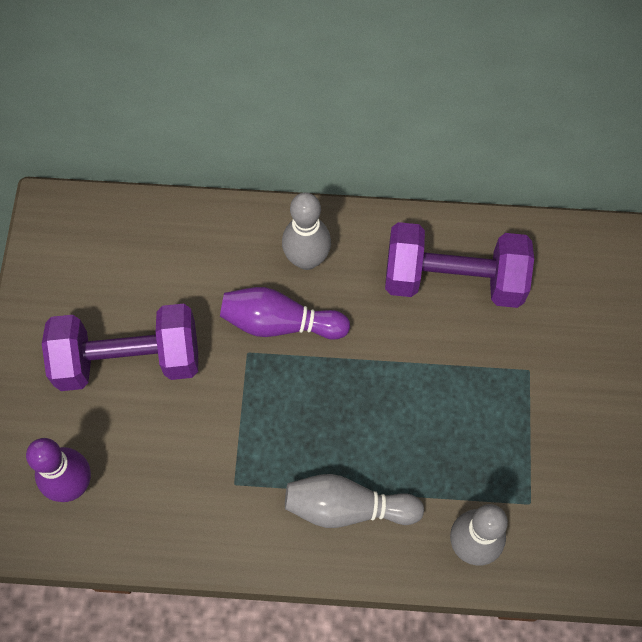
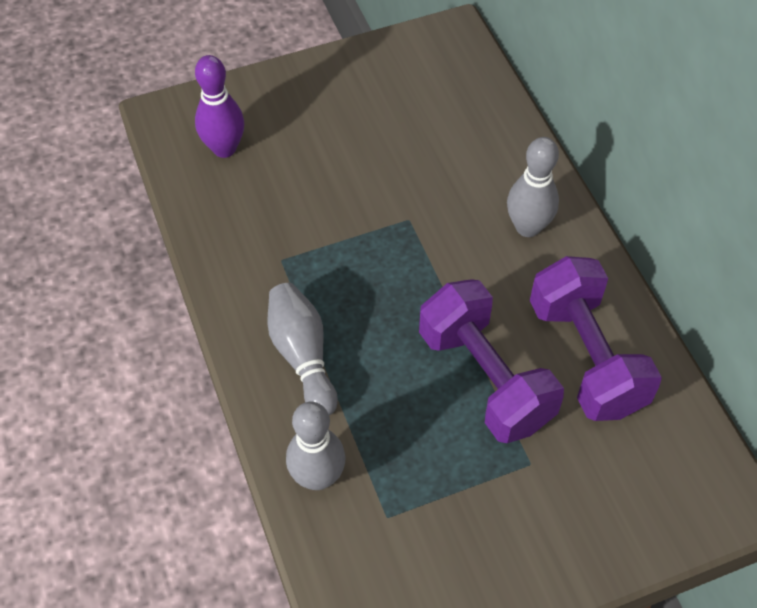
camera: 65 degrees right, 10 degrees down
(128, 360) = (352, 139): purple dumbbell -> purple dumbbell (485, 378)
(280, 323) = (451, 232): purple bowling pin -> none

